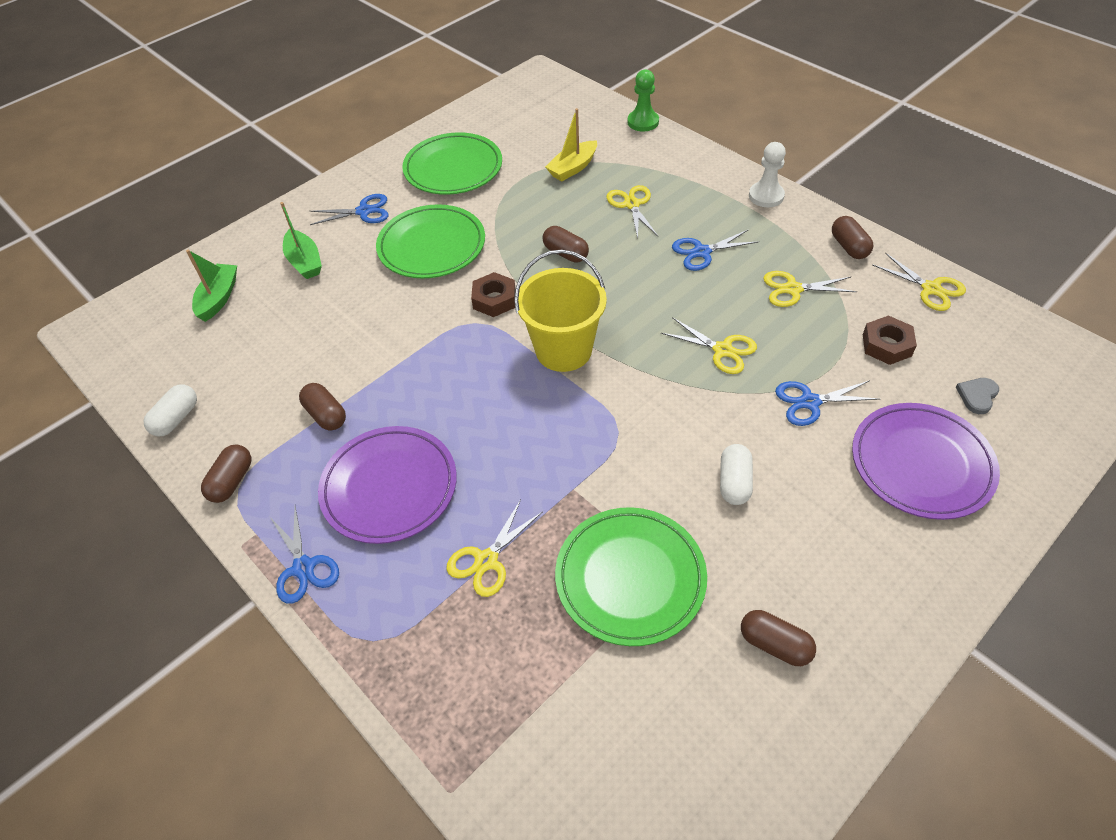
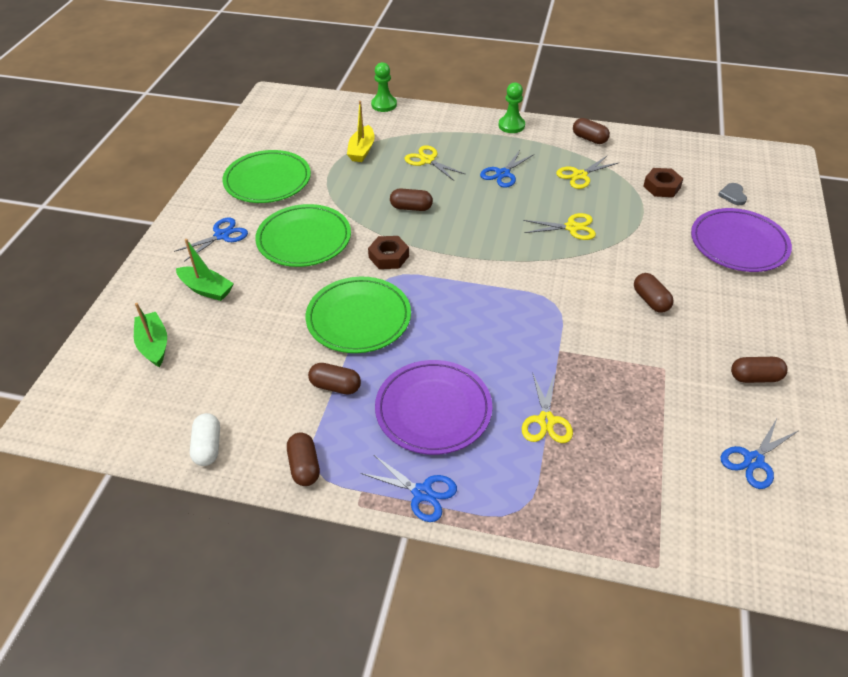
camera: 35 degrees left, 5 degrees down
(563, 350) = (470, 269): yellow bucket -> none
(630, 578) = (643, 384): green plate -> green plate (359, 318)
(734, 482) = (650, 300): white capsule -> brown capsule
(766, 196) = (511, 125): white pawn -> green pawn
(810, 402) = (650, 236): blue scissors -> blue scissors (753, 460)
(930, 289) = (656, 146): yellow scissors -> none

